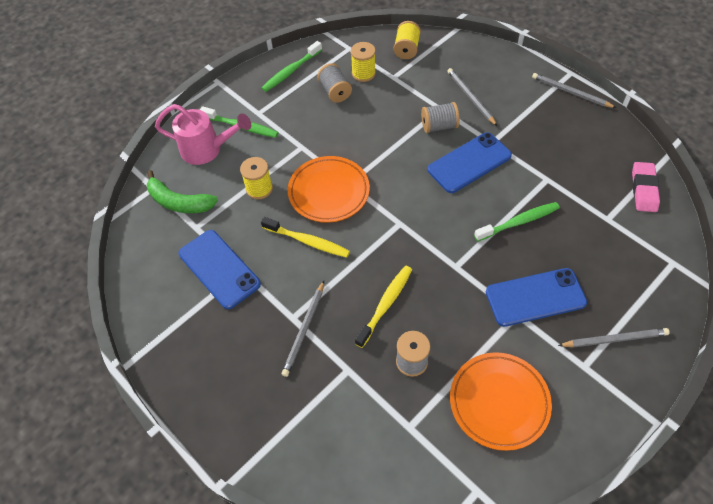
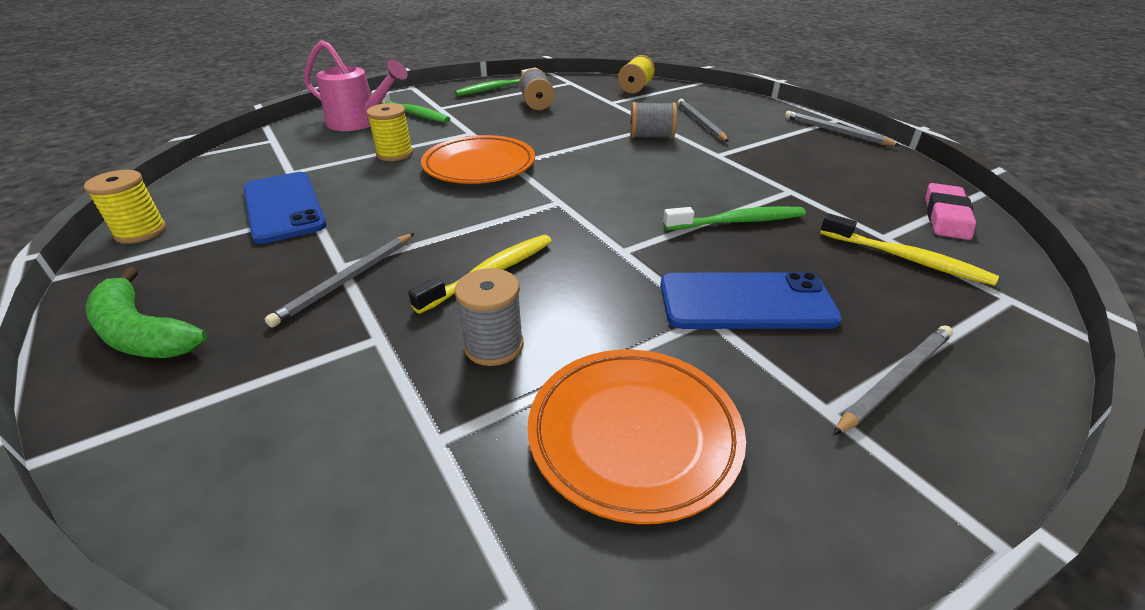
camera: 10 degrees right, 20 degrees down
(179, 202) = (290, 152): green banana -> green banana (142, 333)
(307, 241) = (420, 200): yellow toothbrush -> yellow toothbrush (906, 259)
(363, 73) = (577, 97): yellow spool -> yellow spool (141, 232)
(469, 163) = (680, 166): blue phone -> none
(614, 339) = (894, 380): grey pencil -> grey pencil turned 45 degrees counterclockwise

